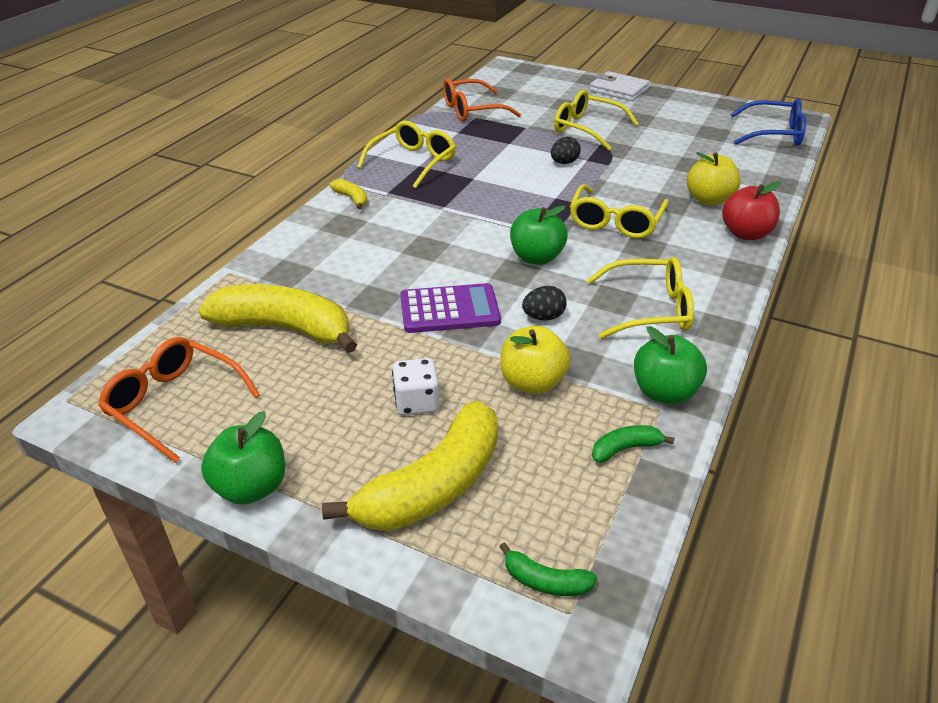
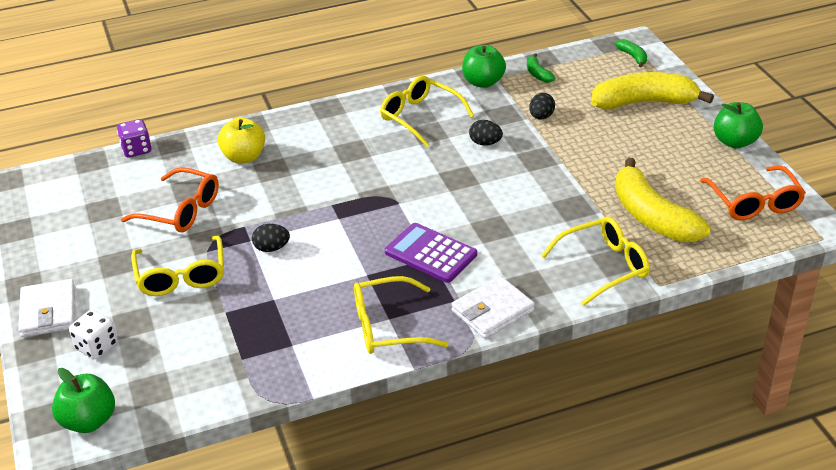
camera: 135 degrees left, 0 degrees up
(351, 198) = (492, 311): yellow banana -> white wallet
(416, 402) = (614, 137): white dice -> white dice (96, 346)
(449, 309) = (534, 175): purple calculator -> purple calculator (431, 253)
(472, 110) = (228, 373): orange glasses -> orange glasses (181, 211)
(532, 382) = (541, 117): yellow apple -> black egg
(536, 257) = (430, 180): green apple -> green apple (89, 421)
(615, 222) = (335, 176): yellow glasses -> yellow glasses (604, 266)
(625, 449) = (538, 74): green banana -> green banana turned 45 degrees clockwise
(745, 234) = (276, 125): red apple -> none
(774, 134) = (68, 180): blue glasses -> none
(788, 167) = (136, 149): none -> purple dice

